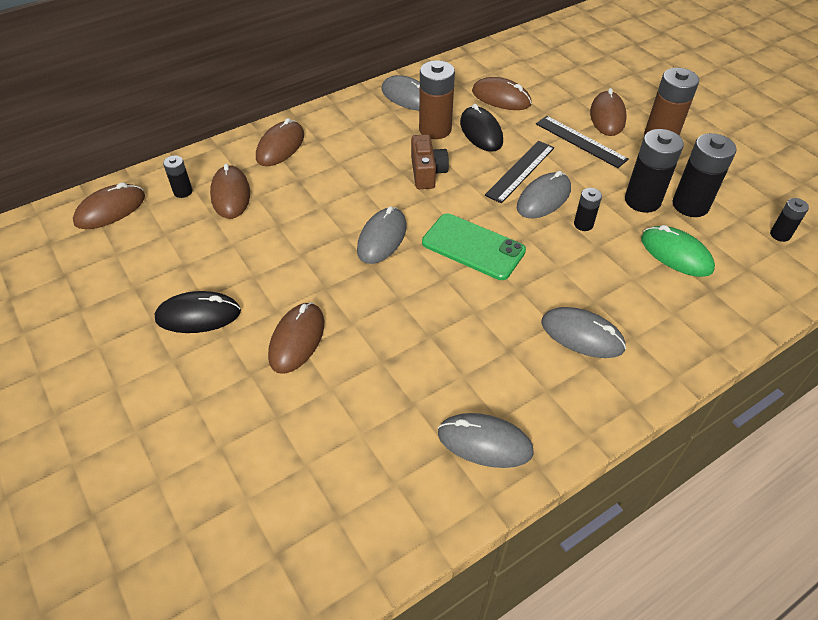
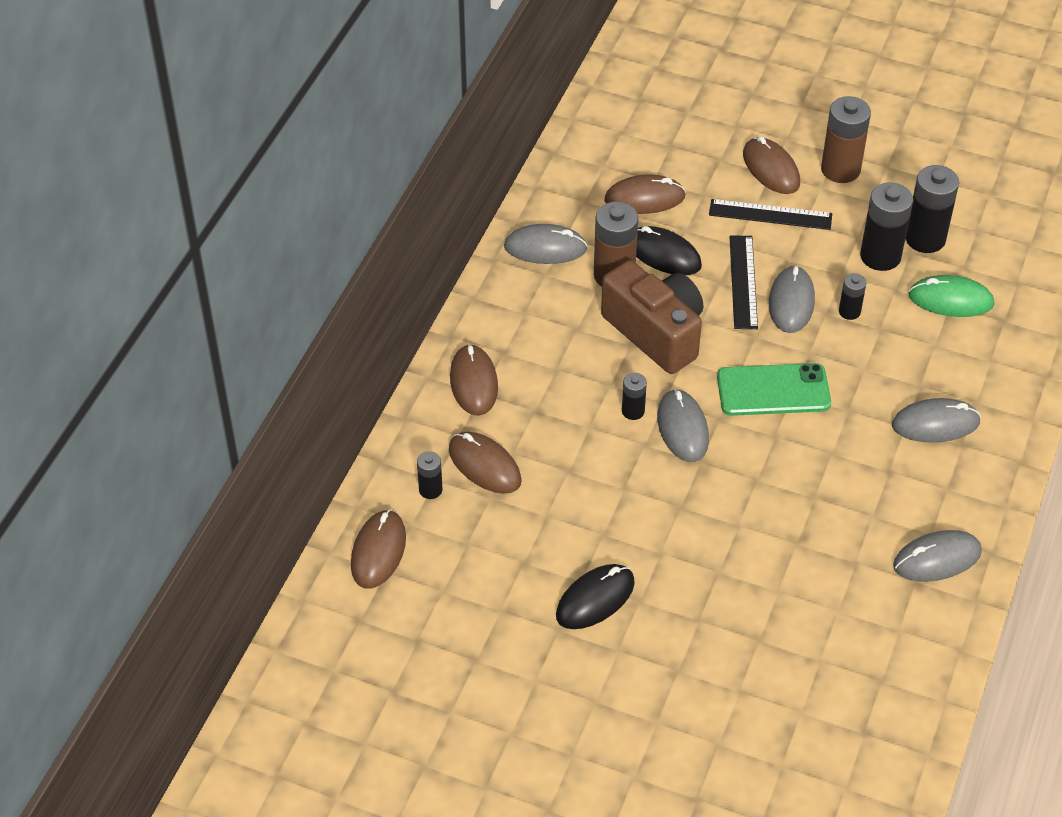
camera: 35 degrees left, 0 degrees up
(297, 340) = (707, 567): brown mouse -> none
(427, 173) = (655, 332): brown camera -> brown camera, size x1.72
(780, 235) = (1020, 231): black battery -> black battery (633, 411)

